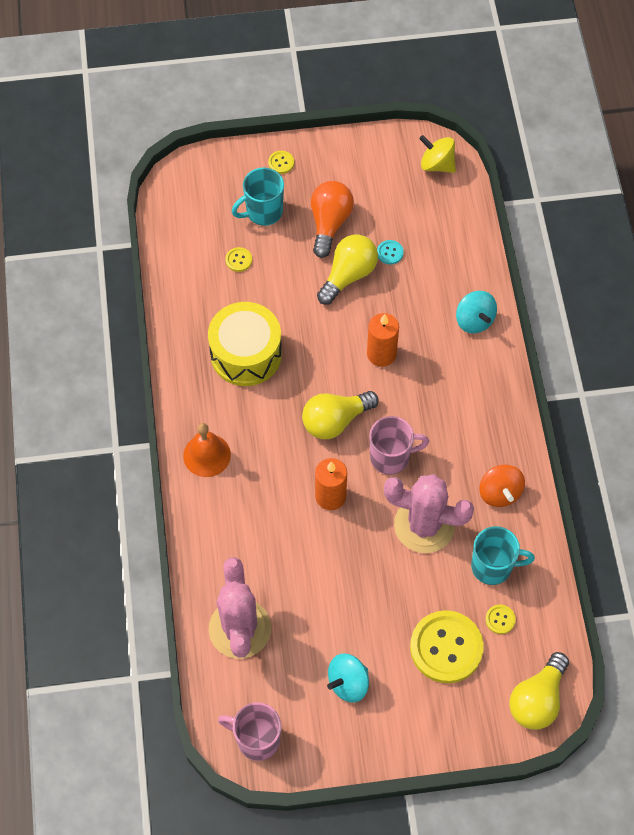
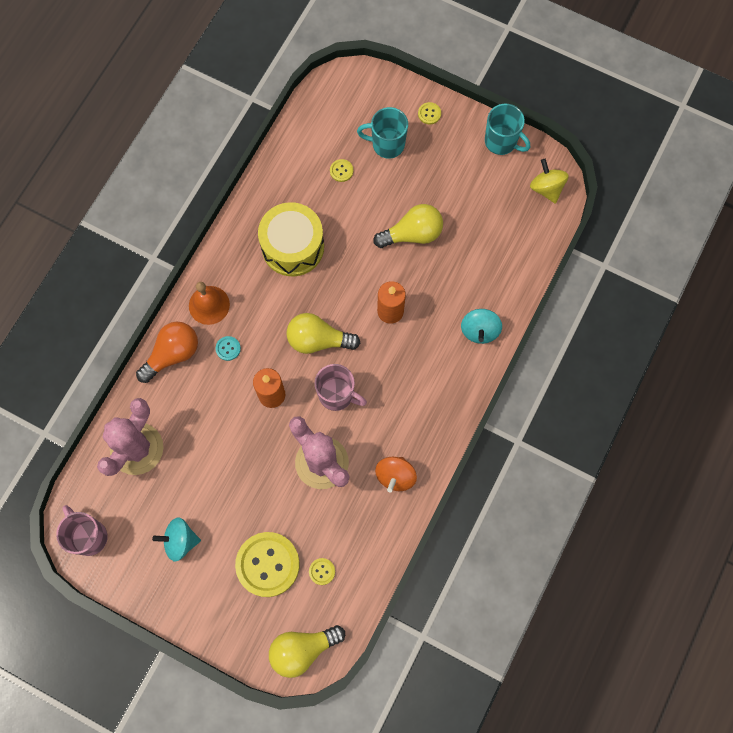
camera: 35 degrees right, 10 degrees up
(329, 223) = (429, 184): orange light bulb -> orange light bulb (172, 354)
(390, 253) = (456, 236): turquoise button -> turquoise button (228, 348)
(493, 566) = (347, 528): turquoise mug -> turquoise mug (501, 142)

